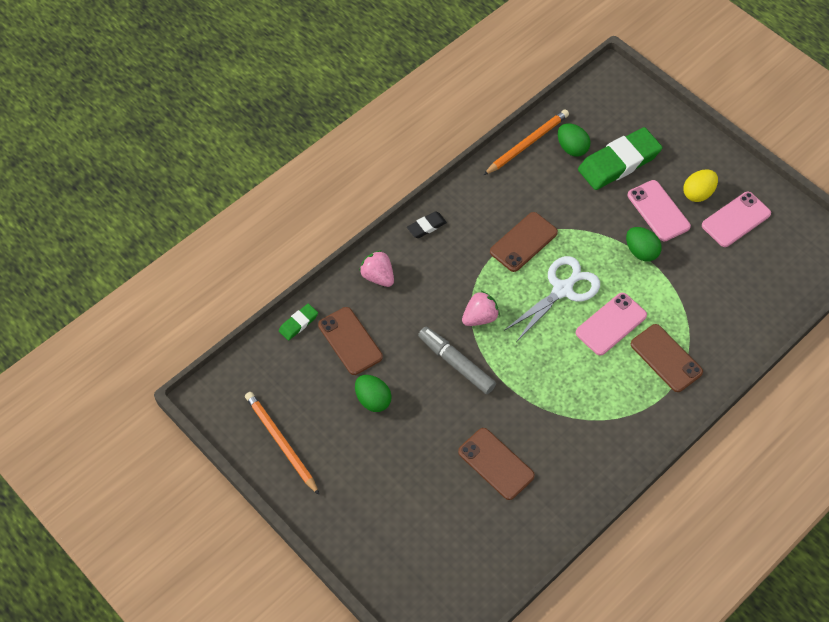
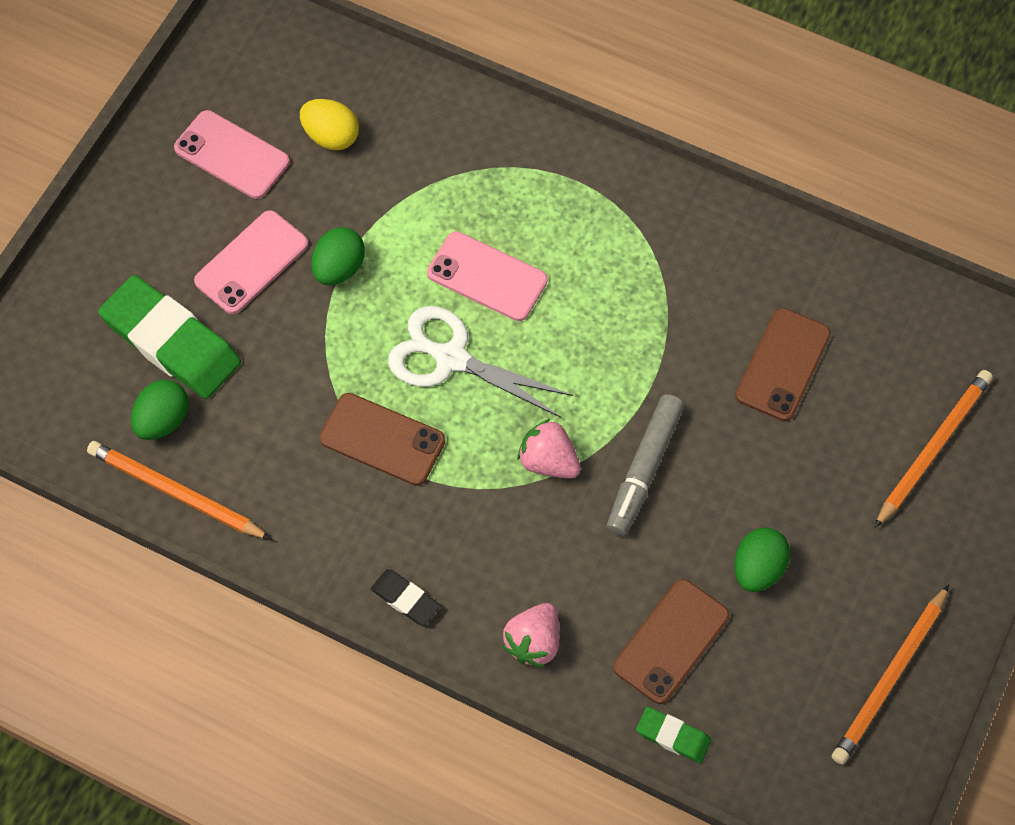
camera: 110 degrees left, 5 degrees up
(409, 527) = (932, 448): none -> orange pencil
(666, 358) = (516, 192): brown phone -> none
(698, 193) = (198, 216): yellow egg -> yellow egg (331, 136)

